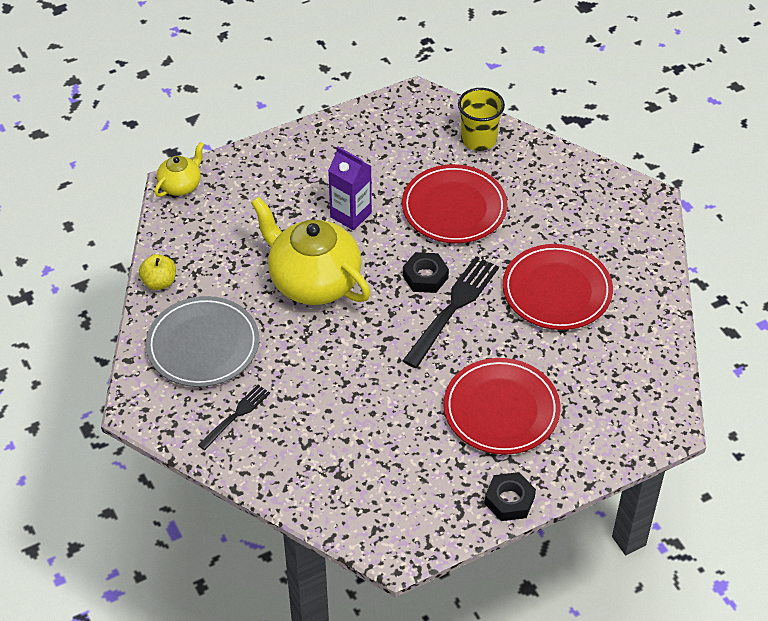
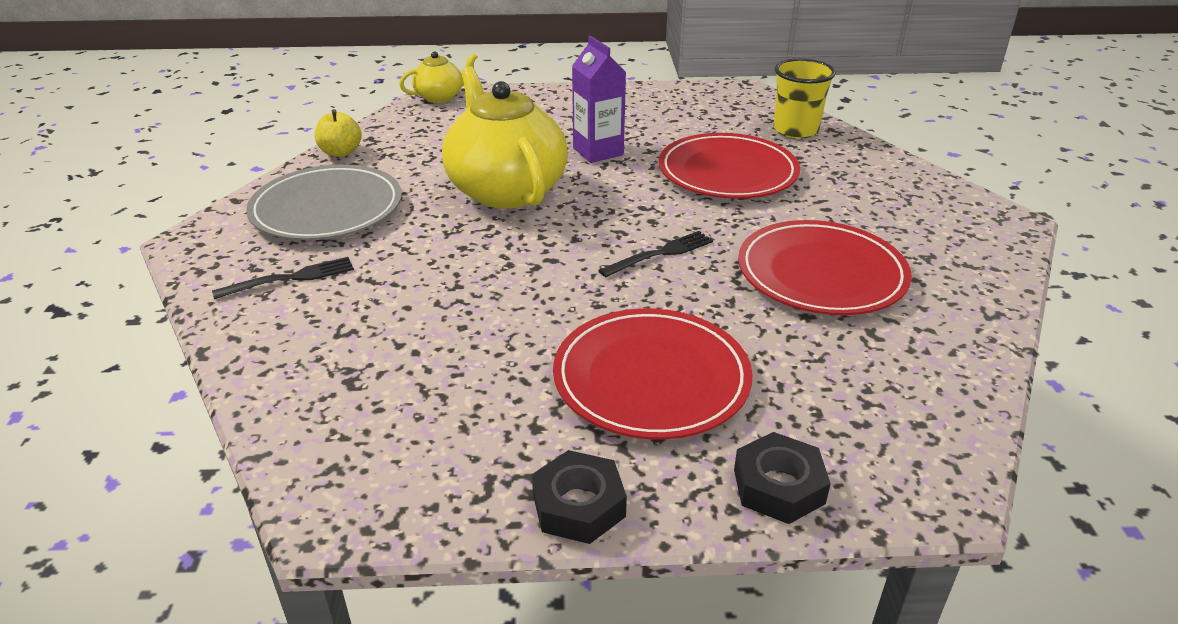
camera: 25 degrees right, 15 degrees down
(425, 276) = (646, 218): black nut -> black nut (778, 486)
(453, 307) = (661, 253): black fork -> black fork, size x0.57

